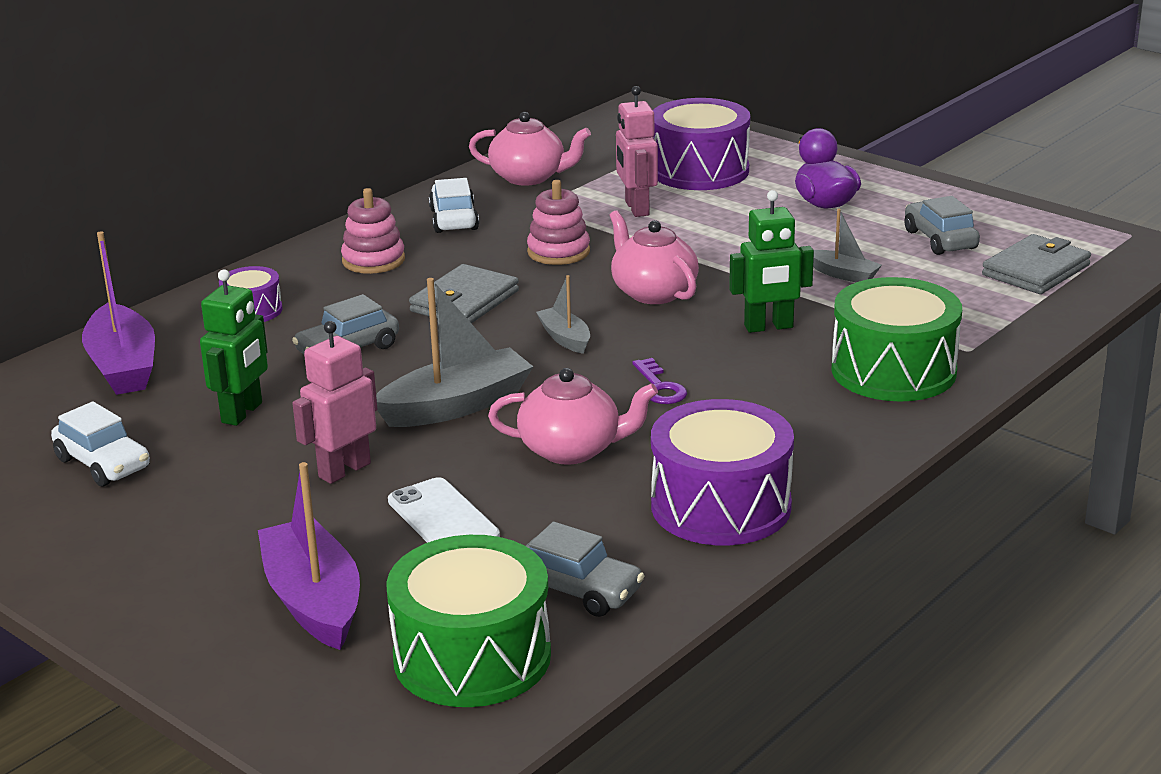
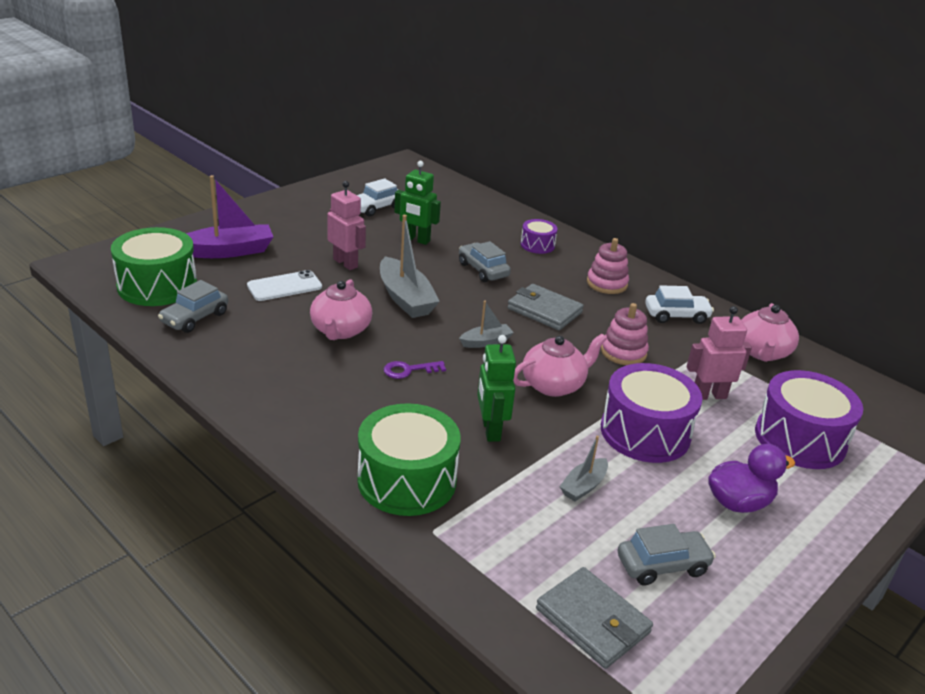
camera: 90 degrees right, 5 degrees up
(123, 366) = (475, 212): purple boat -> none
(721, 506) = (253, 374): purple drum -> purple drum (645, 432)

